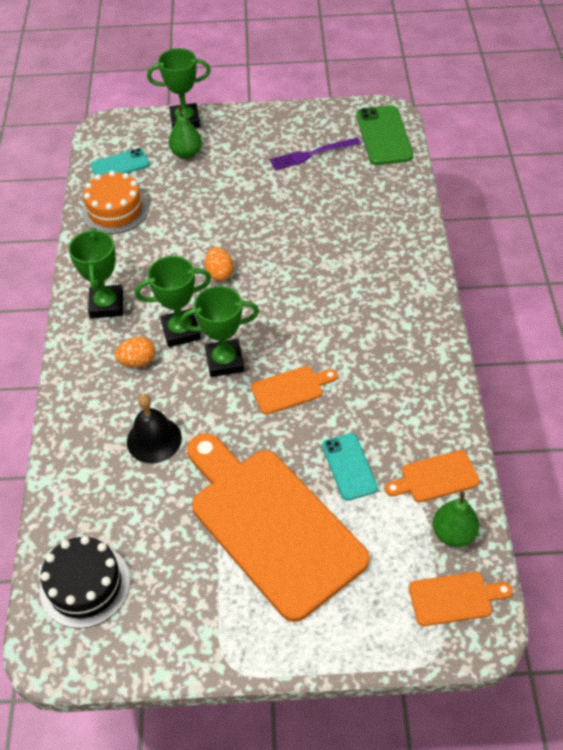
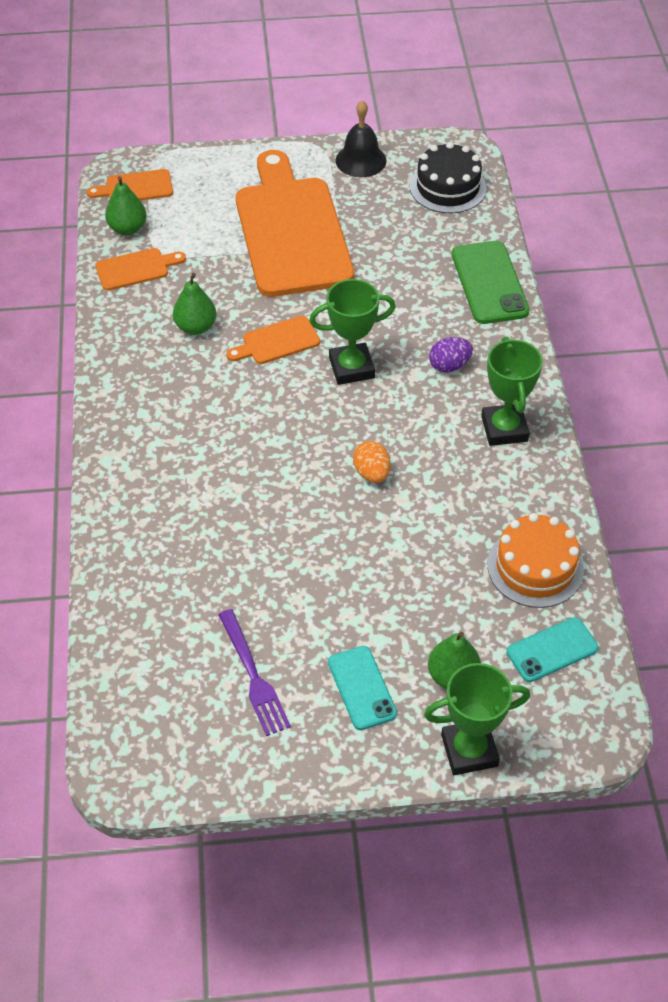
camera: 175 degrees right, 0 degrees up
(138, 361) = (449, 365): orange egg -> purple egg
(154, 439) = (413, 292): black bell -> black bell (361, 160)
(181, 331) = (407, 400): green trophy -> none
(271, 524) = (291, 230): orange cutting board -> orange cutting board turned 150 degrees counterclockwise
(311, 155) = (254, 677): purple fork -> purple fork turned 90 degrees clockwise
(349, 466) = (218, 275): turquoise phone -> turquoise phone (362, 688)
(367, 406) = (196, 327): none -> green pear
(384, 136) = (134, 720): green phone -> green phone (489, 283)

